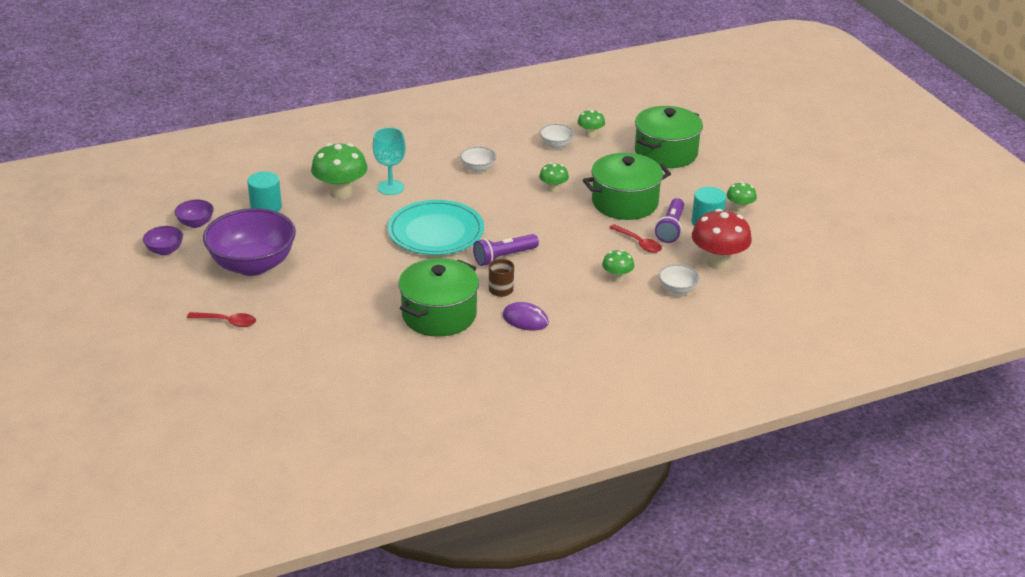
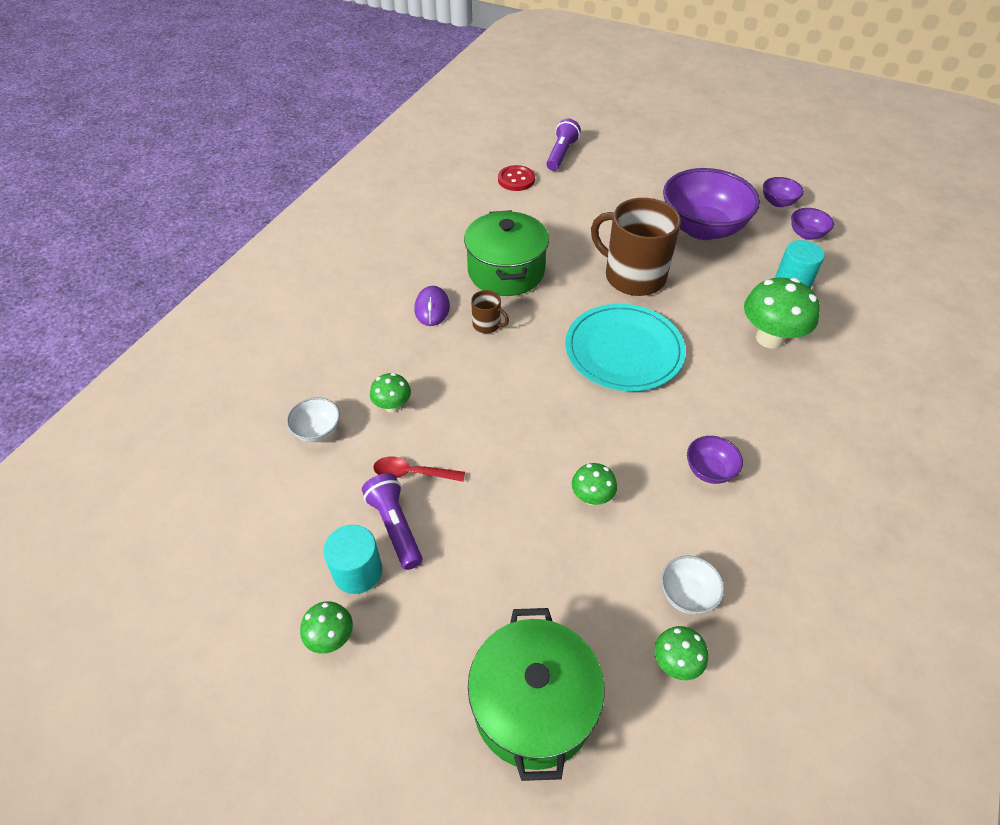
camera: 140 degrees right, 15 degrees up
(227, 322) = (639, 182): red spoon -> none
(317, 384) = (516, 180): none -> red button
(358, 264) = (633, 276): none -> brown mug
(390, 187) = (743, 376): turquoise goblet -> none
(478, 168) = (709, 470): white bowl -> purple bowl
(504, 257) = (527, 362): purple flashlight -> purple flashlight (561, 154)
(525, 319) = (432, 308): purple mouse -> purple mouse turned 75 degrees counterclockwise
(624, 202) = (489, 535): green pot -> none
(718, 262) = (297, 504): red mushroom -> none

